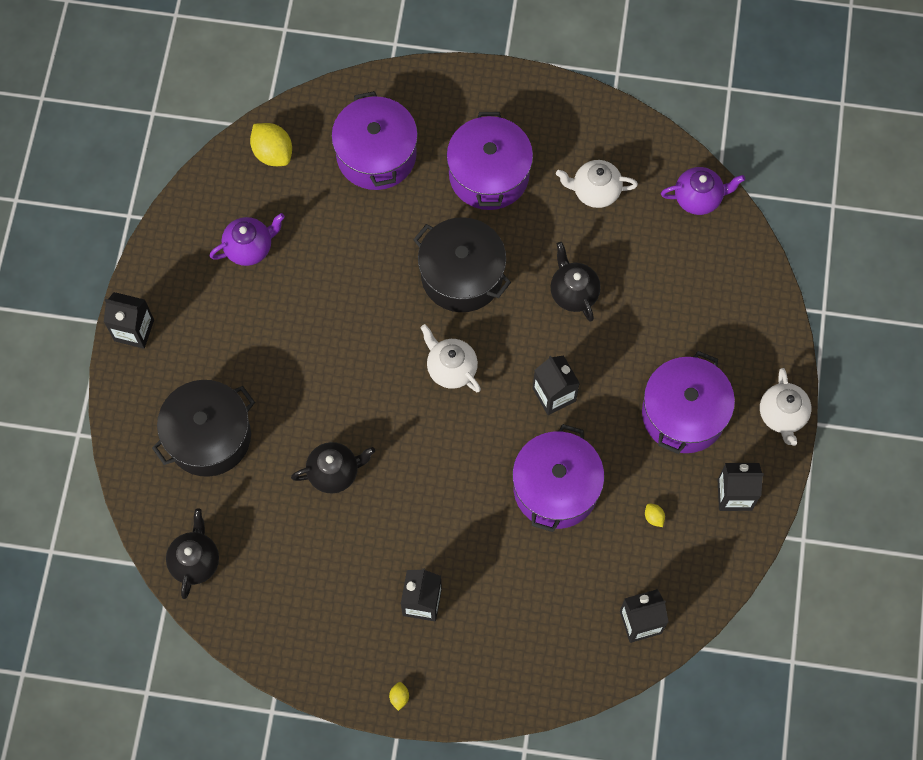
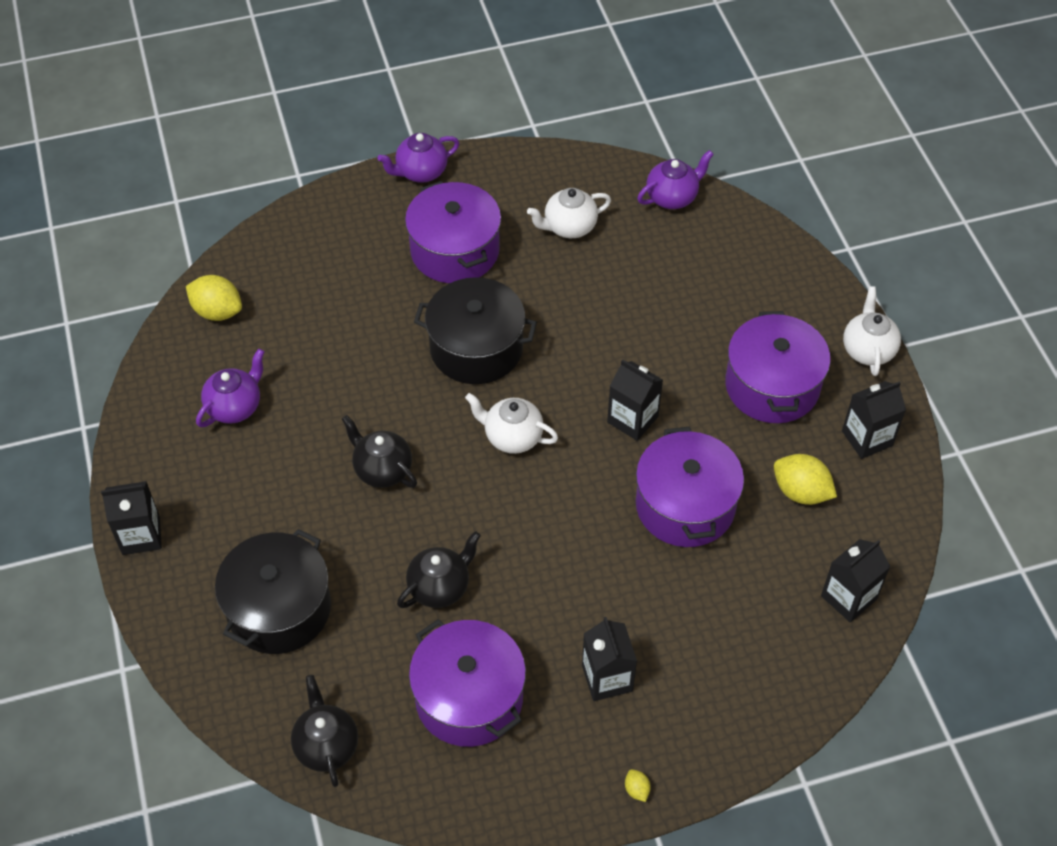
camera: 25 degrees left, 15 degrees down
(376, 155) = (329, 274): purple pot -> purple pot (469, 697)
(497, 84) = (421, 172): none -> purple teapot
(573, 292) = (598, 321): black teapot -> black teapot (382, 470)
(653, 517) = (801, 492): yellow lemon -> yellow lemon, size x2.19
(782, 415) = (867, 350): white teapot -> white teapot turned 150 degrees counterclockwise

